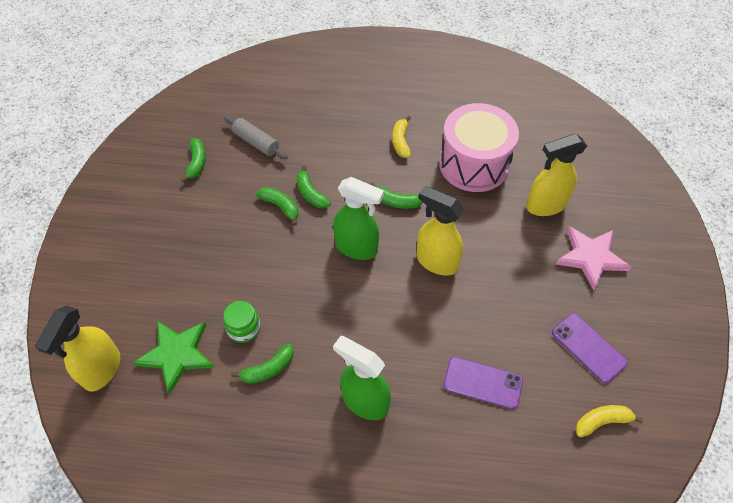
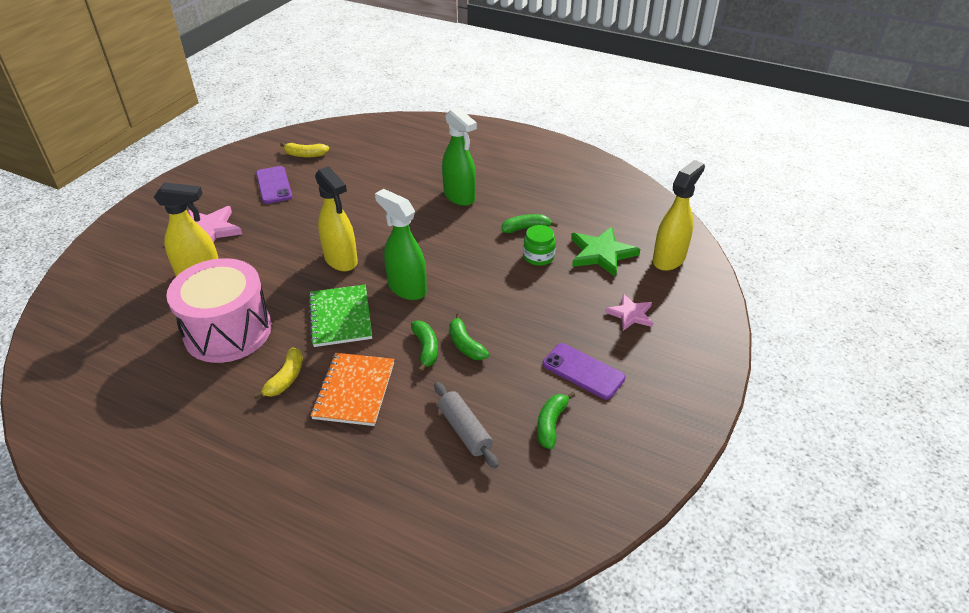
camera: 160 degrees left, 15 degrees down
(142, 280) = (630, 314): none -> pink star
(347, 147) = (354, 390): none -> orange notebook
(396, 201) = (340, 317): green banana -> green notebook
(483, 383) = (367, 186): purple phone -> purple phone (583, 371)

